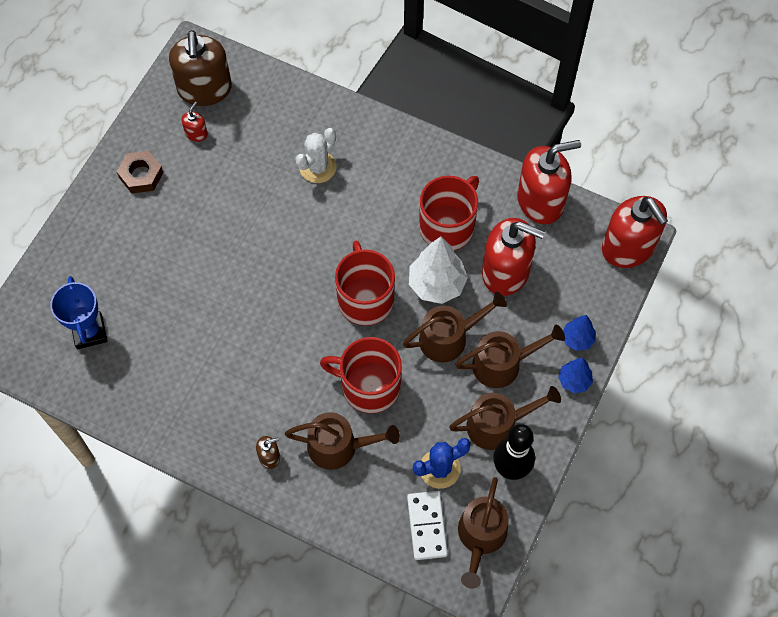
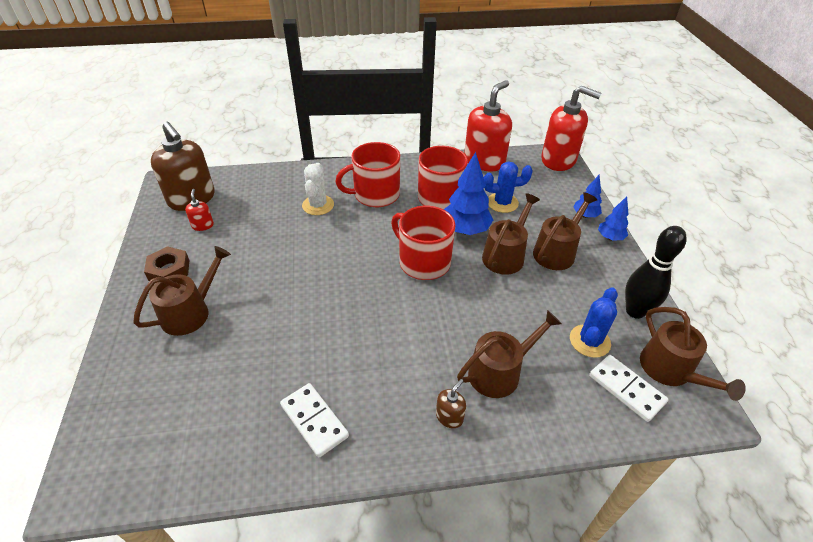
camera: 35 degrees left, 20 degrees down
(89, 332) = (189, 412): blue trophy -> none
(170, 396) = (314, 421): none -> white domino
(369, 386) = (480, 315): red mug -> red mug (375, 195)
(437, 284) = (465, 230): white tree -> blue tree
(497, 424) = (595, 289): brown watering can -> brown watering can (191, 312)
(506, 272) = (502, 203): red soap dispenser -> blue cactus

